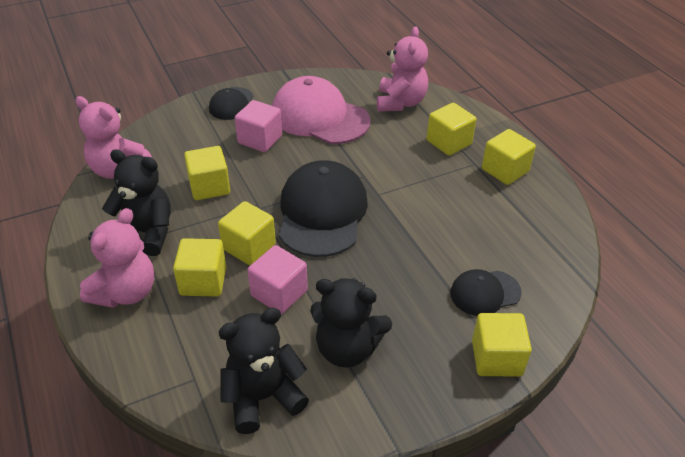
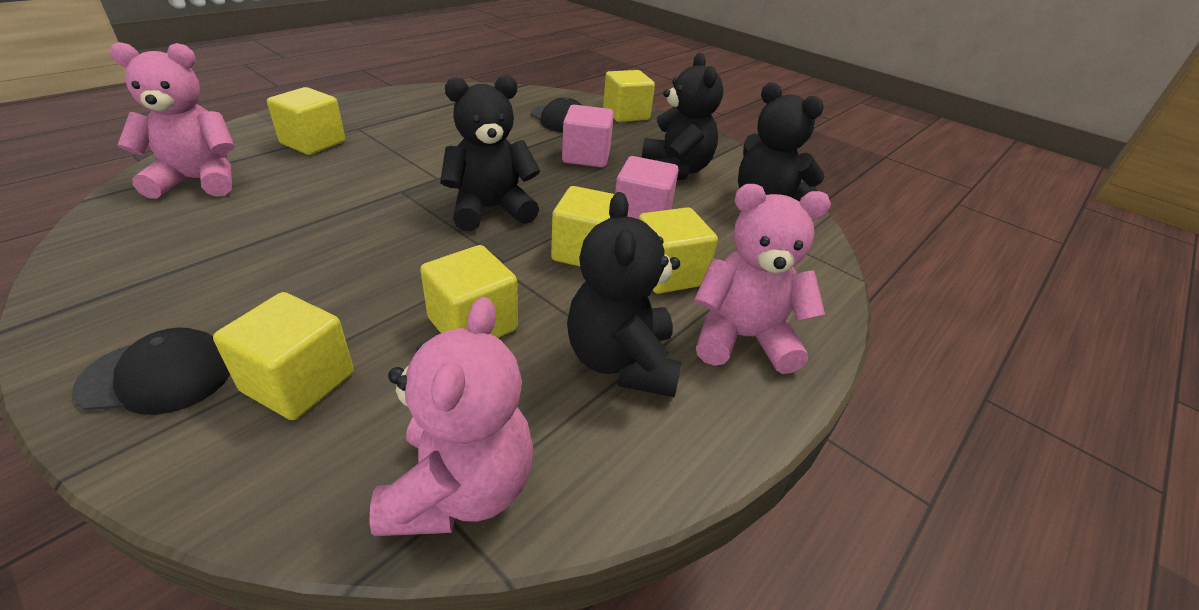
camera: 115 degrees left, 5 degrees down
(260, 139) = (314, 299): pink cube -> pink cube (586, 156)
(319, 117) = (235, 247): pink cap -> none
(322, 212) = (490, 209): black cap -> black teddy bear
(505, 170) = (368, 113): yellow cube -> yellow cube (298, 382)

